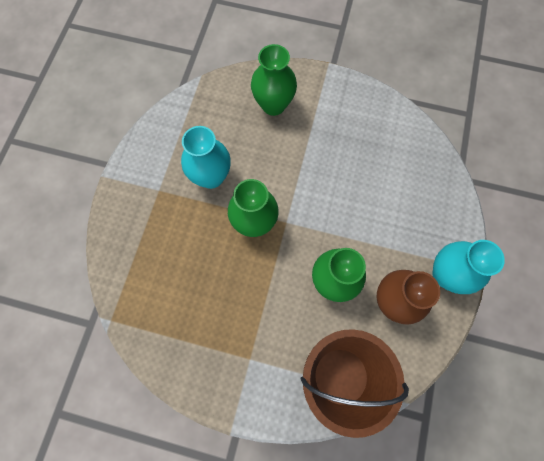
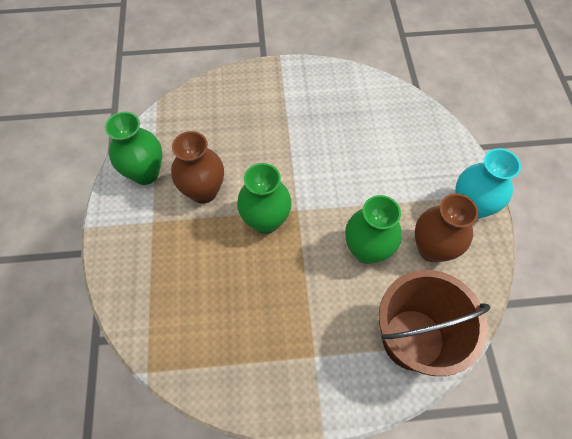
camera: 20 degrees left, 10 degrees down
(211, 177) = (203, 191): turquoise vase -> brown vase
(273, 105) = (241, 106): green vase -> green vase (145, 173)

